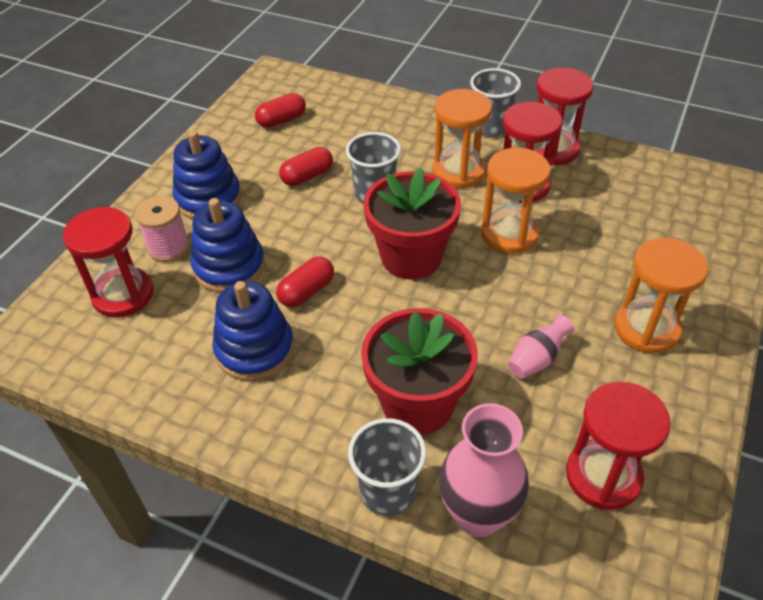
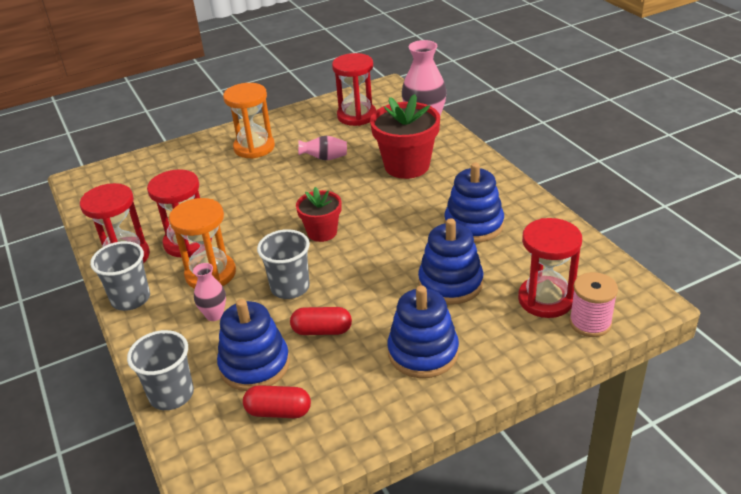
camera: 140 degrees left, 10 degrees down
(169, 247) = (487, 322): pink spool -> pink spool (590, 323)
(306, 291) = (411, 242): red capsule -> none
(331, 134) = (255, 365): none -> blue stacking toy
(388, 491) = (456, 145): grey cup -> grey cup (171, 394)
(408, 147) = (214, 315): none -> pink vase
(411, 257) = (322, 232): red flower pot -> red flower pot, size x0.60
(509, 234) = (245, 218): orange hourglass -> none

